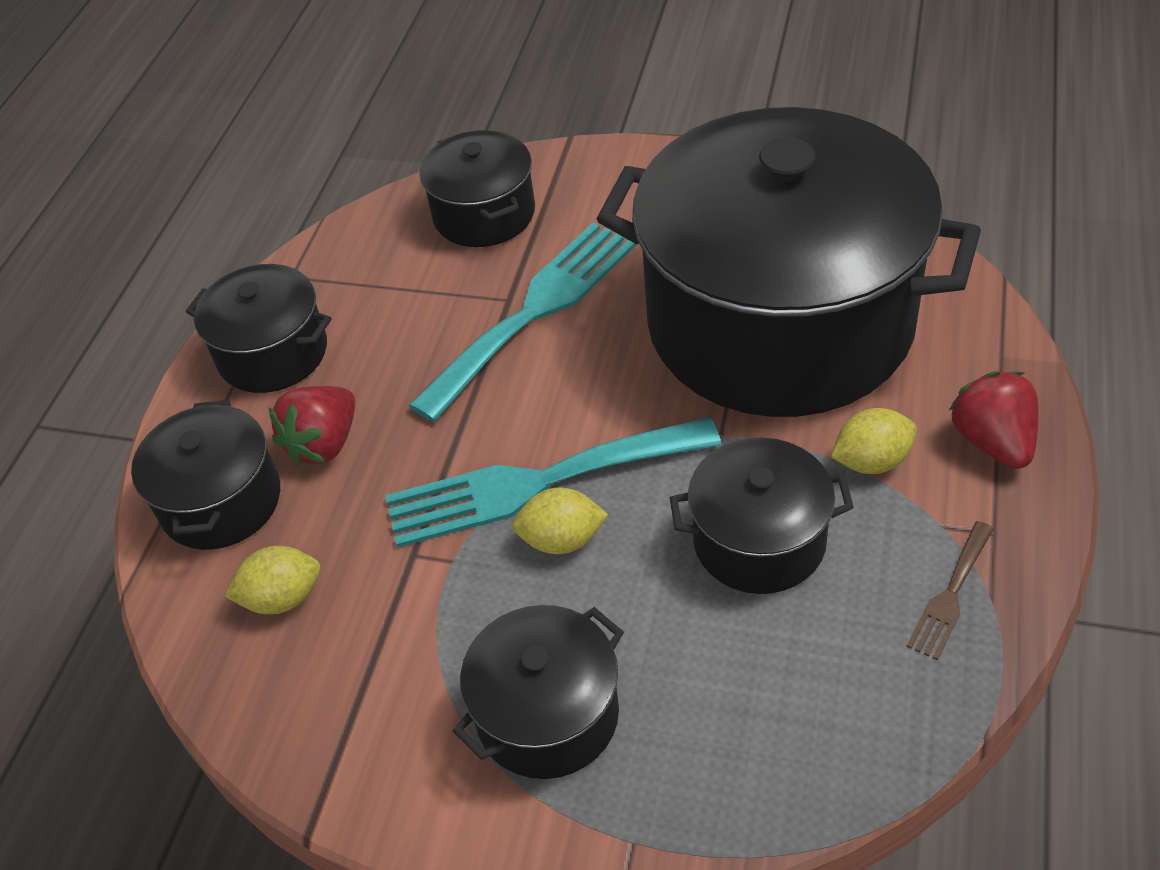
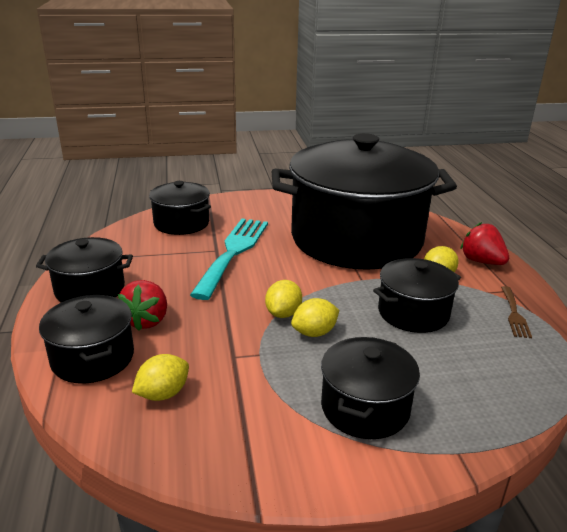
camera: 30 degrees left, 20 degrees down
(537, 483) = (283, 313): turquoise fork -> yellow lemon

